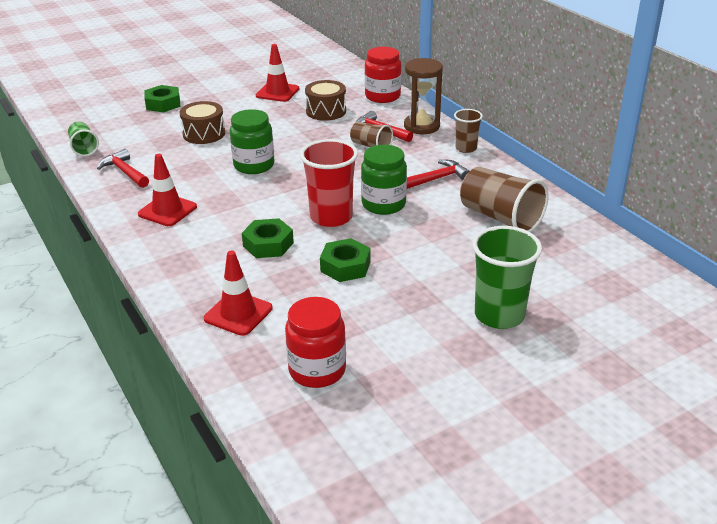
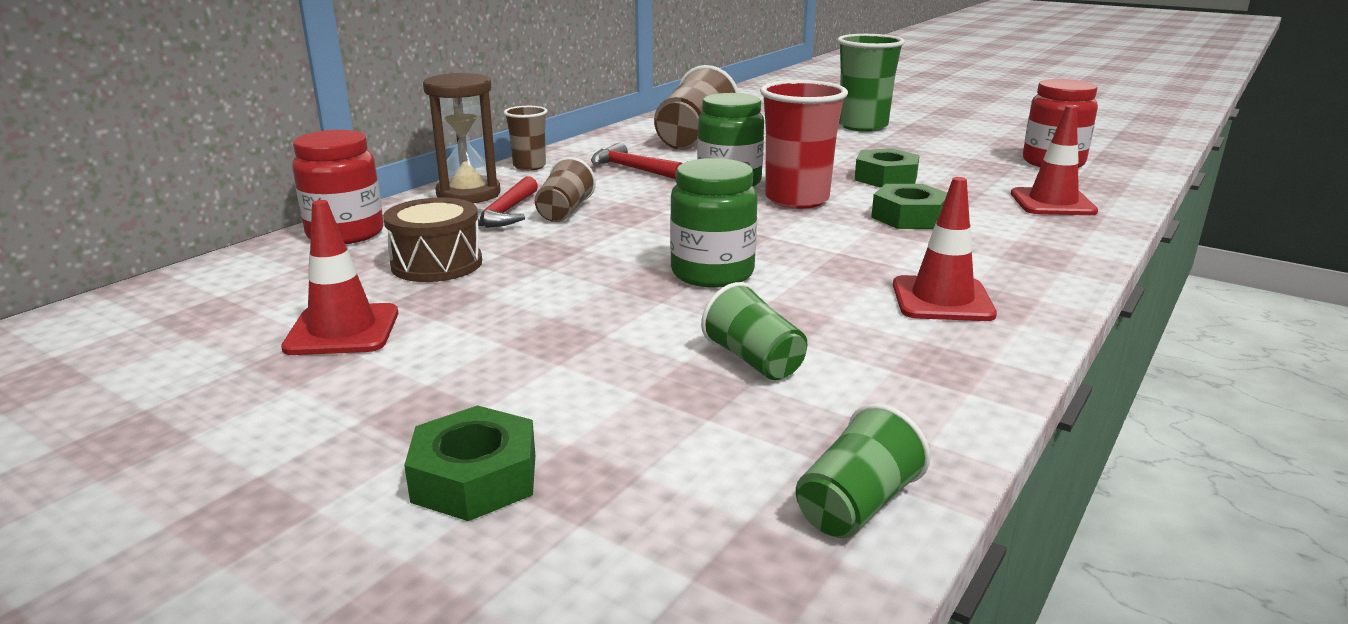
camera: 115 degrees left, 10 degrees down
(124, 172) = (886, 390): red hammer -> none
(172, 154) = (754, 360): none -> green cup
(204, 134) = (625, 354): brown drum -> none

